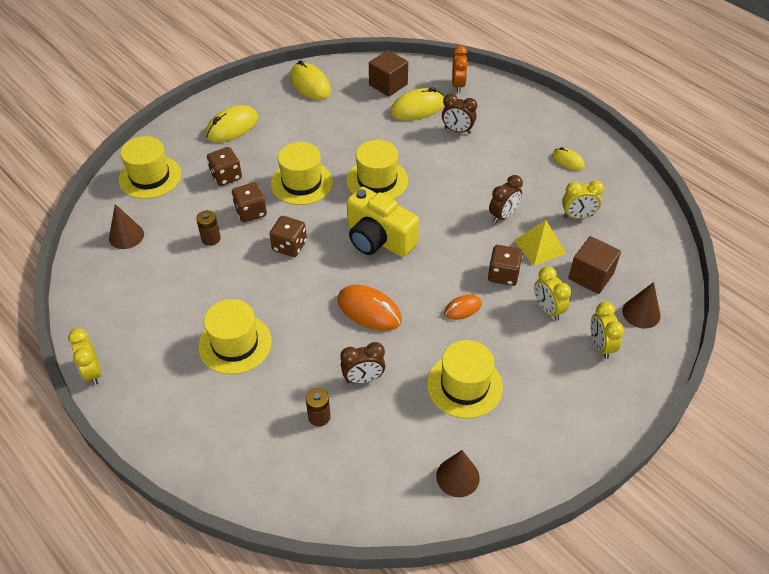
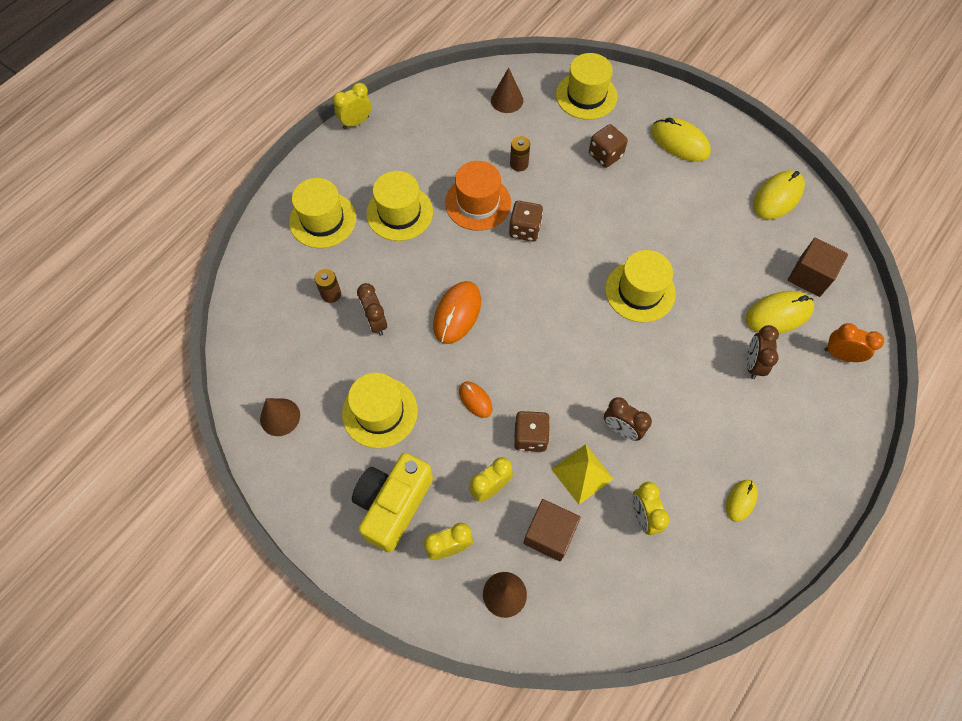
camera: 80 degrees right, 15 degrees up
(246, 277) = (478, 203): none -> orange hat
(251, 212) = (562, 187): brown dice -> none
(301, 183) = (615, 222): yellow hat -> yellow hat (323, 220)
(378, 239) = (553, 307): yellow camera -> yellow camera (393, 504)
(417, 108) = (778, 314): yellow mouse -> yellow mouse turned 75 degrees counterclockwise
(458, 85) = (840, 355): orange clock -> orange clock turned 150 degrees counterclockwise

